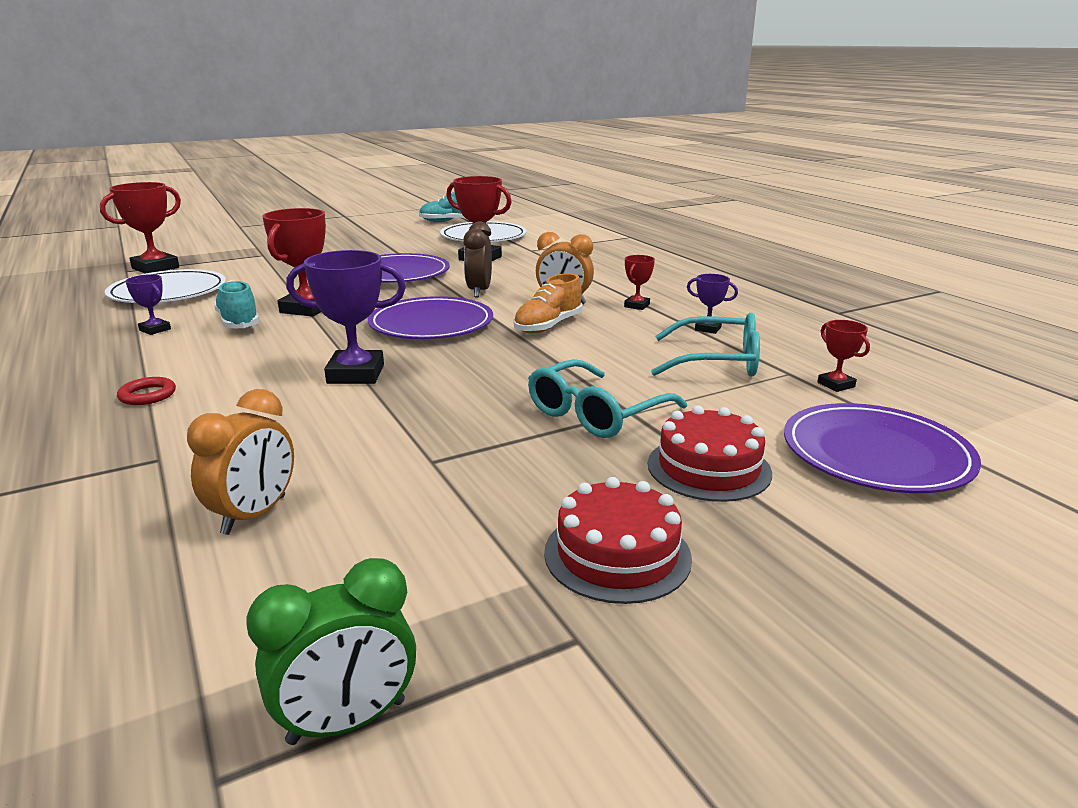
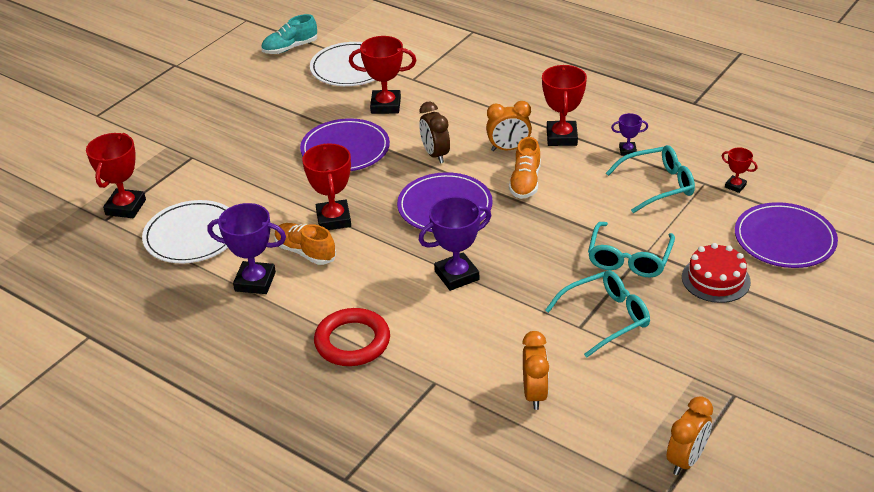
camera: 25 degrees left, 15 degrees up
(147, 395) = (352, 342): red ring -> red ring, size x2.06
(155, 330) = (255, 281): purple trophy -> purple trophy, size x1.93
(239, 322) = (305, 252): turquoise shoe -> orange shoe
(347, 722) = (686, 460): green clock -> orange clock
(481, 462) = (605, 318): none -> turquoise glasses
(617, 554) = (716, 348): red cake -> none
(637, 306) = (561, 137): red trophy -> red trophy, size x1.93

